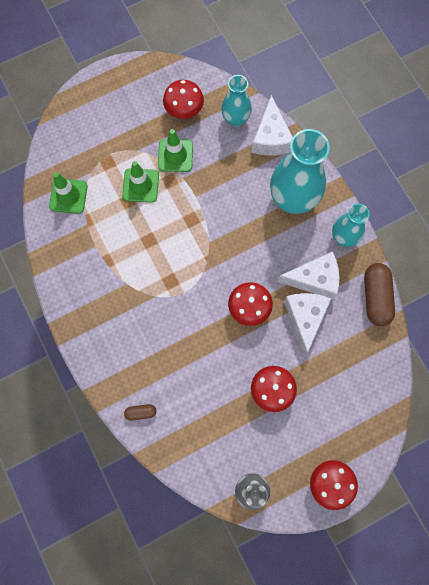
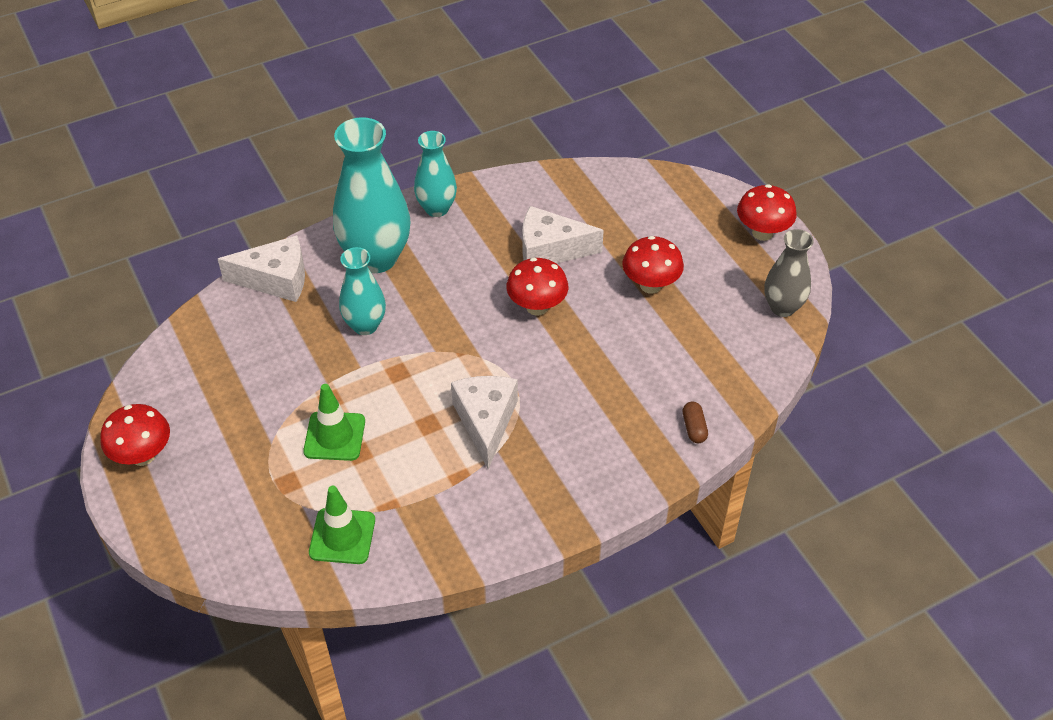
camera: 90 degrees left, 25 degrees down
(175, 155) = (288, 392): green traffic cone -> none
(184, 111) = (211, 382): red mushroom -> red mushroom (143, 455)
(235, 119) = (238, 319): turquoise vase -> turquoise vase (365, 325)
(314, 279) = (495, 239): white cheese -> white cheese (485, 422)
(375, 297) = (521, 182): brown capsule -> none

